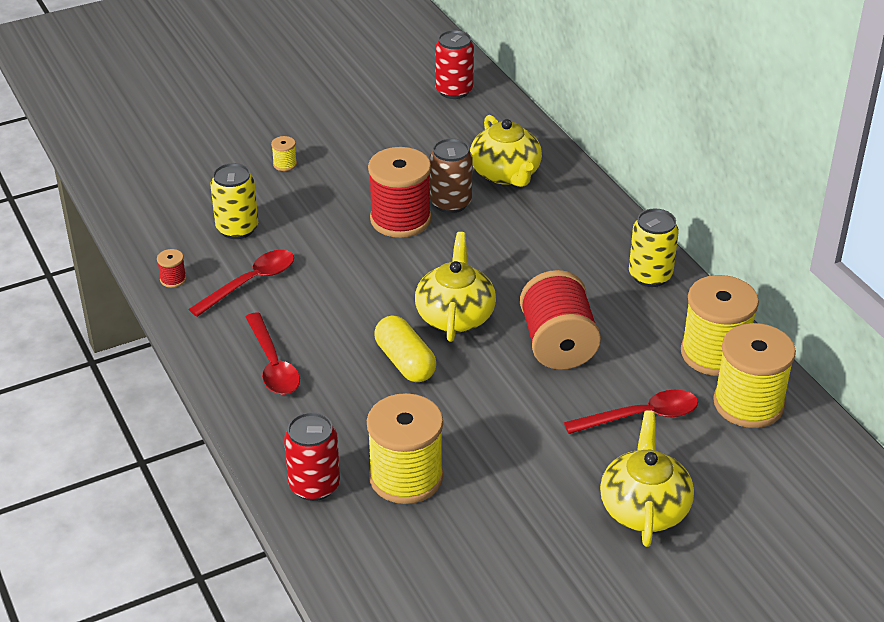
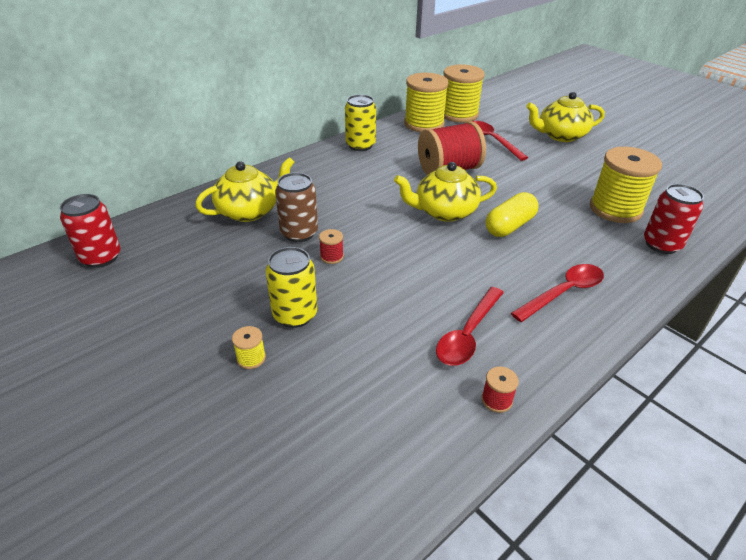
camera: 105 degrees left, 0 degrees up
(237, 229) = (385, 368): yellow can -> yellow can (295, 315)
(250, 283) = (468, 334): red spoon -> red spoon turned 90 degrees counterclockwise
(400, 219) = (331, 257): red spool -> red spool, size x0.41

